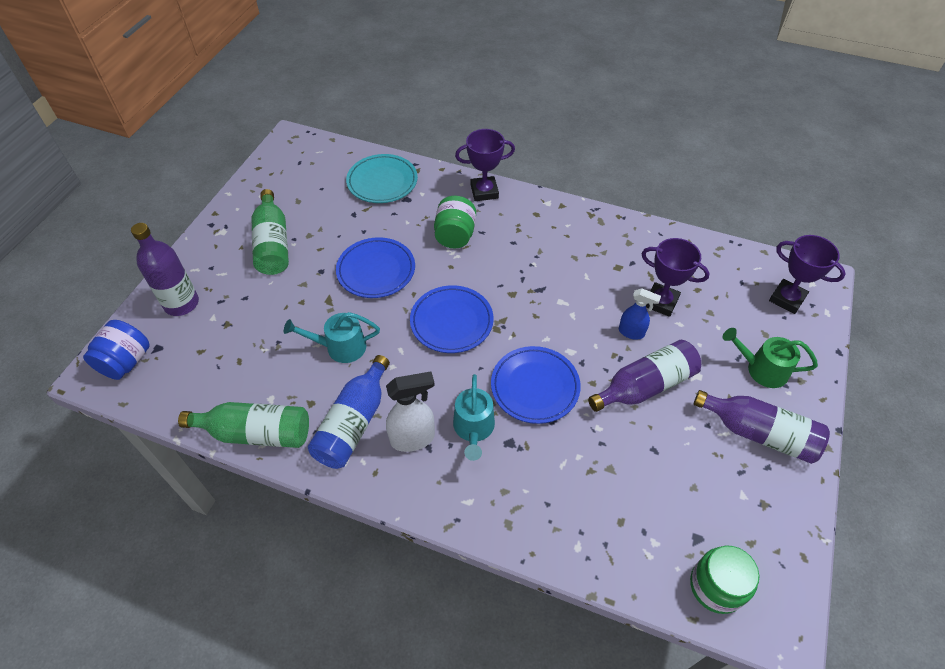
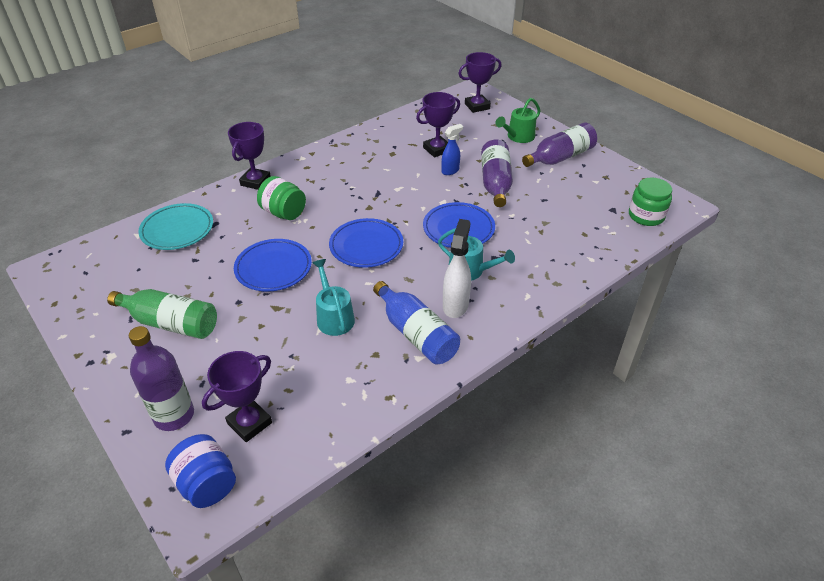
camera: 60 degrees left, 10 degrees down
(193, 355) = (249, 423): none -> purple trophy
(256, 433) = (378, 401): green bottle -> none
(340, 347) = (334, 317): turquoise watering can -> turquoise watering can turned 135 degrees clockwise

